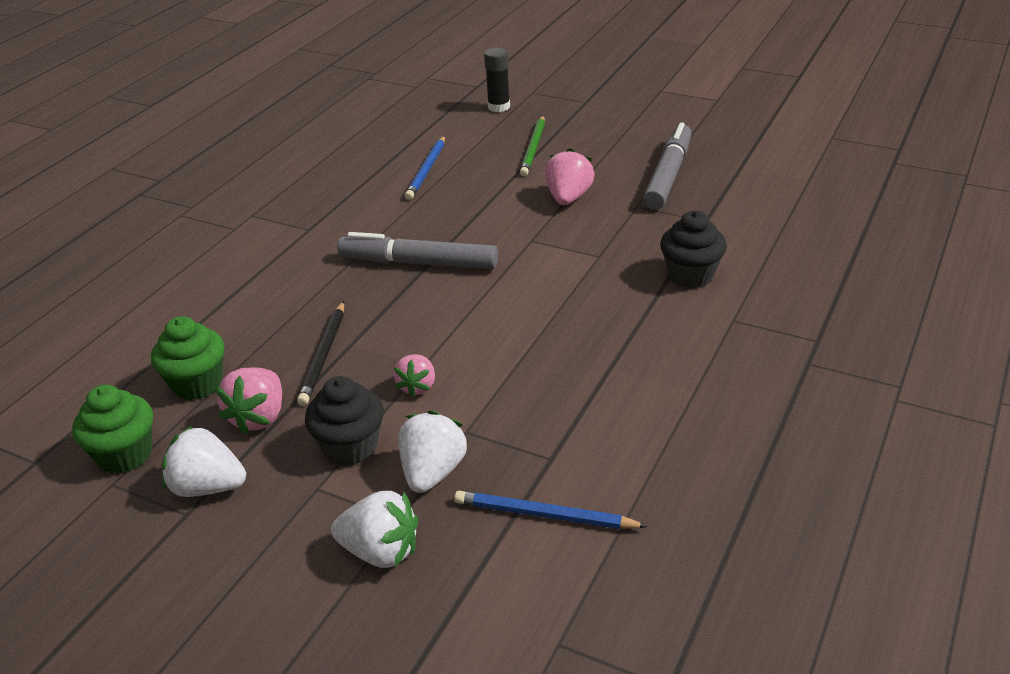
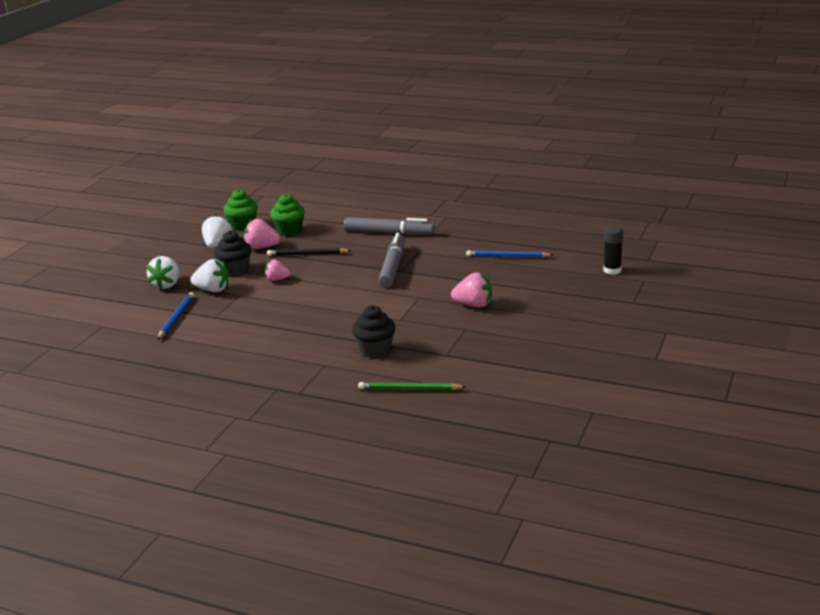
camera: 85 degrees right, 10 degrees down
(533, 148) = (546, 288): green pencil -> green pencil (409, 389)
(668, 175) = (511, 339): grey marker -> grey marker (389, 233)

